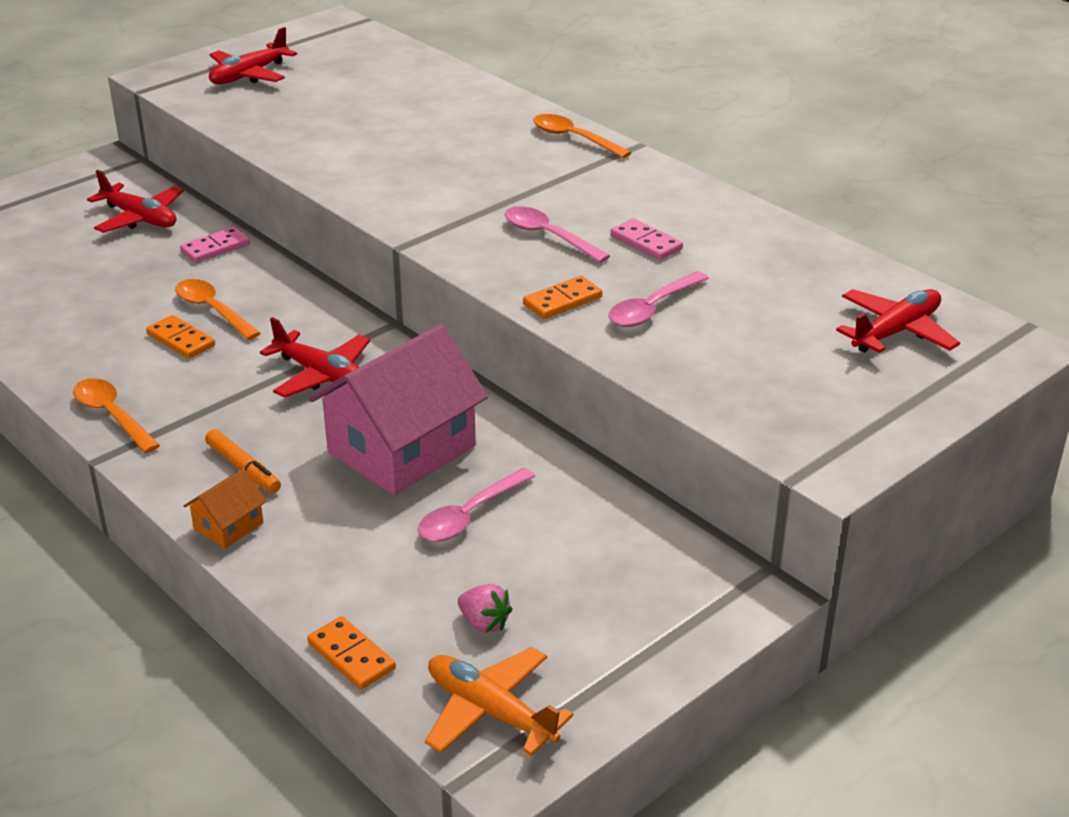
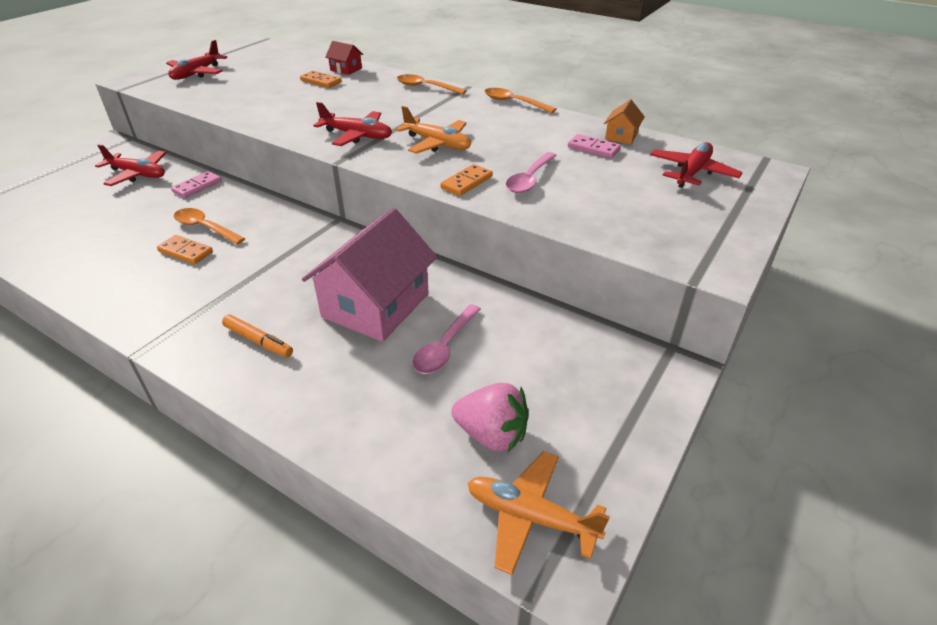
camera: 15 degrees left, 5 degrees up
(112, 416) = (142, 317): orange spoon -> orange spoon (514, 102)
(228, 526) = (258, 391): orange house -> orange house (621, 136)
(322, 375) = (299, 261): red plane -> red plane (357, 136)
(351, 656) = (396, 490): orange domino -> orange domino (321, 81)
(466, 92) = (346, 69): none -> red house
(484, 623) = (492, 435): pink strawberry -> pink strawberry, size x1.68
(548, 236) = (437, 144): pink spoon -> orange plane
(646, 243) = (503, 140): pink domino -> pink domino (593, 148)

